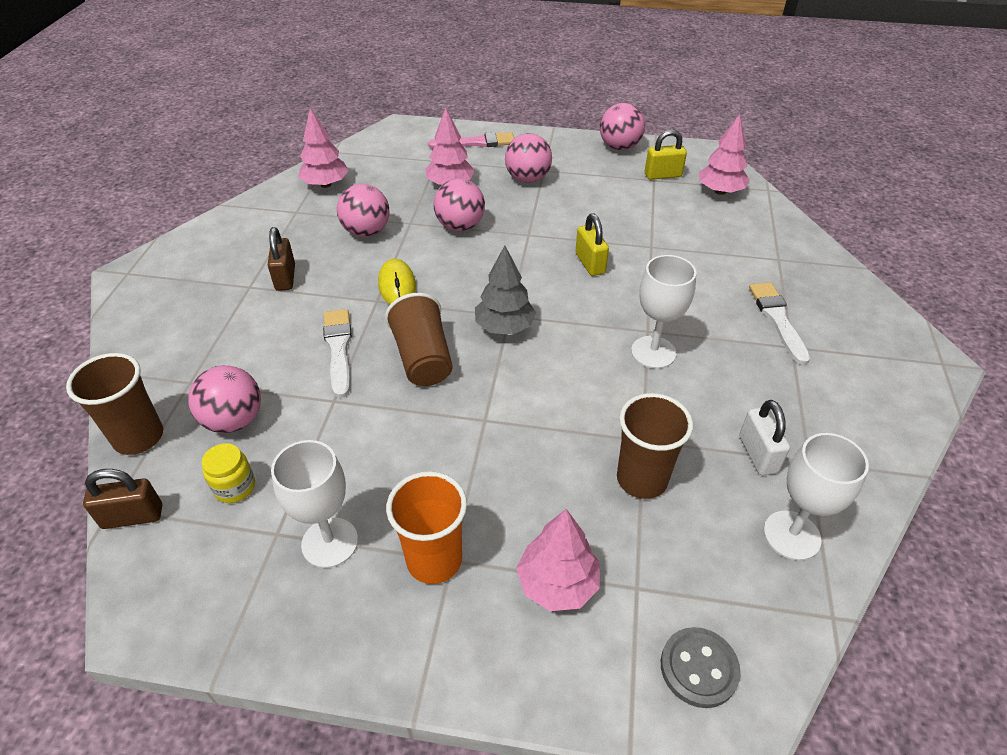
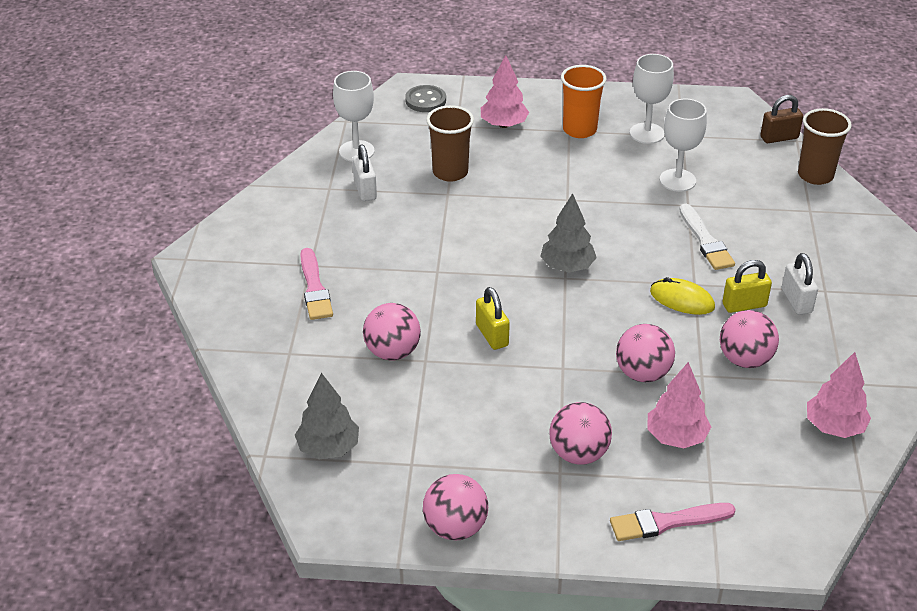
camera: 175 degrees right, 5 degrees down
(234, 420) = (754, 188): pink ball -> pink ball (392, 352)
(235, 487) = (725, 154): yellow jar -> none
(285, 278) = (796, 301): brown padlock -> white padlock
(397, 285) = (682, 300): yellow mouse -> yellow mouse turned 45 degrees counterclockwise
(423, 358) = (630, 238): brown cup -> none
(653, 352) = (434, 253): white goblet -> white goblet (677, 180)
(663, 175) = (398, 472): yellow padlock -> yellow padlock (744, 305)
(720, 191) = (328, 448): pink tree -> grey tree
(777, 319) = (314, 288): white brush -> pink brush

